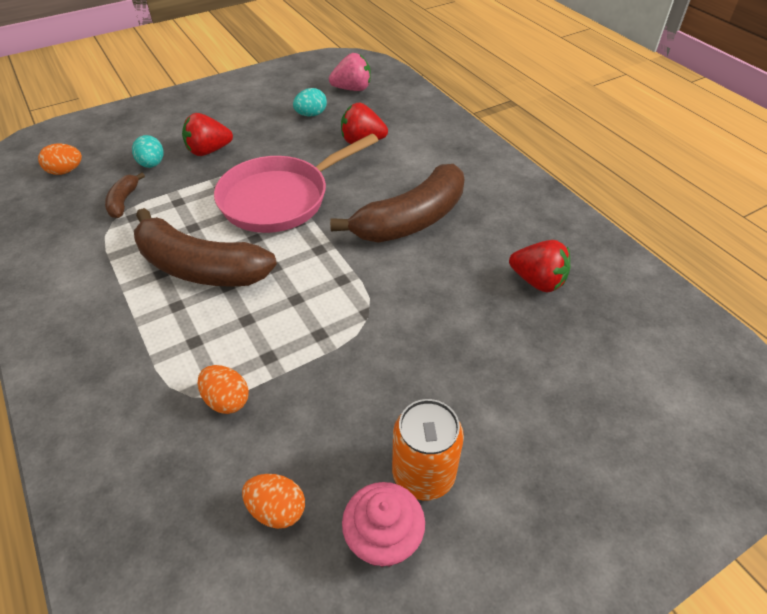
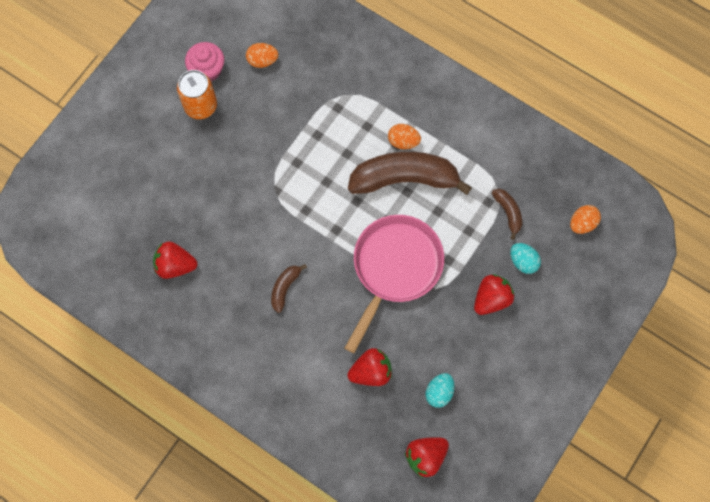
camera: 155 degrees right, 25 degrees up
(227, 400) = (323, 100): orange egg -> orange egg (403, 141)
(352, 89) = (425, 456): pink strawberry -> red strawberry
(411, 220) = (285, 288): brown banana -> brown banana, size x0.45

